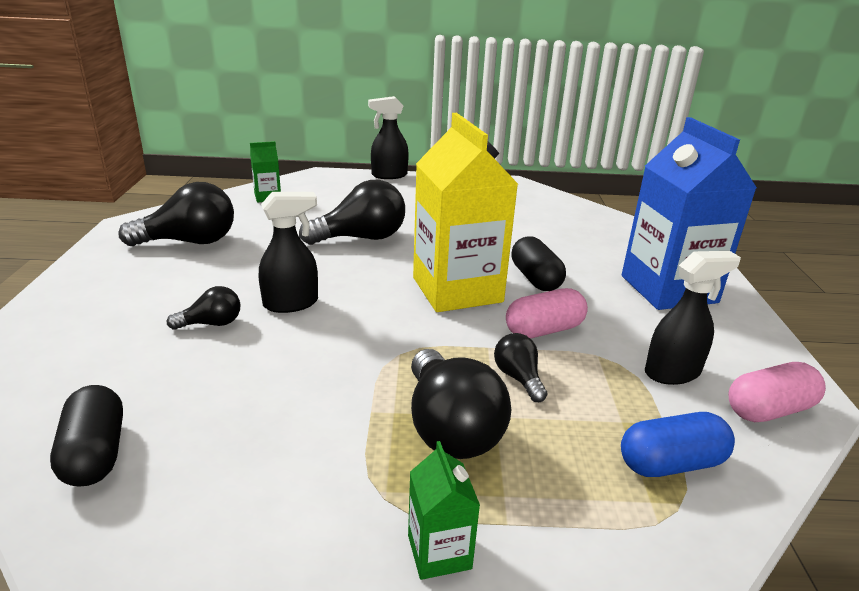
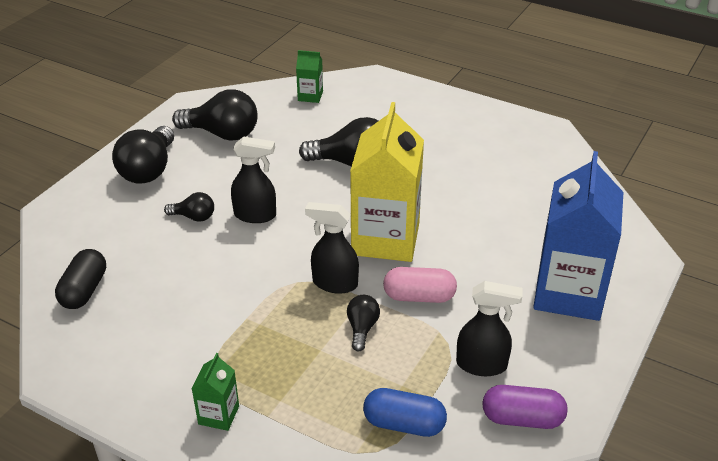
camera: 30 degrees right, 10 degrees up
(389, 175) = (435, 91): black spray bottle -> black spray bottle (334, 283)
(450, 428) = (285, 347): black light bulb -> black light bulb (149, 170)
(535, 278) = (460, 247): black capsule -> none
(768, 410) = (522, 418): pink capsule -> purple capsule

